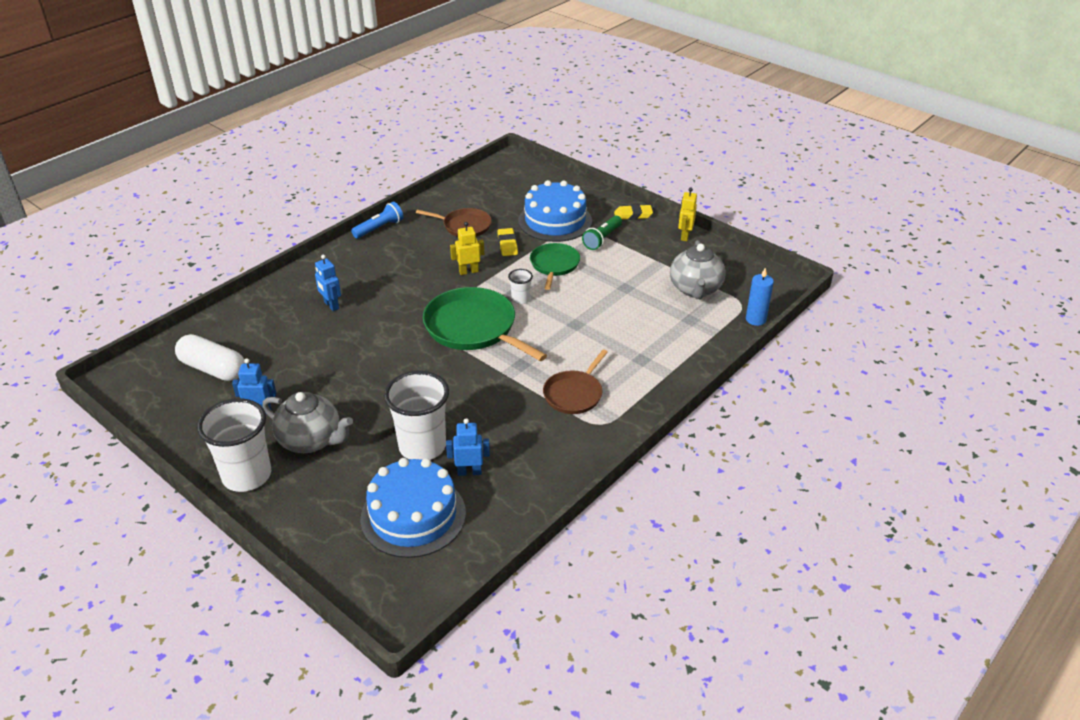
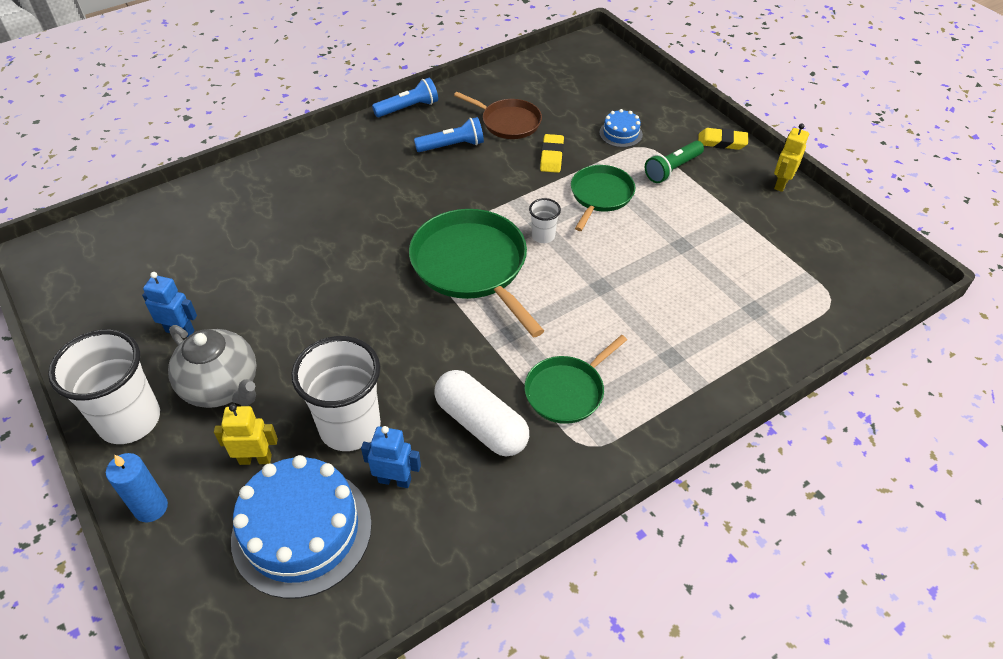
camera: 15 degrees right, 10 degrees up
(213, 369) = (152, 261): white capsule -> white capsule (481, 424)
(331, 305) = (316, 201): blue robot -> none
(426, 249) = (452, 146): none -> blue flashlight
(468, 271) = (492, 185): yellow robot -> yellow robot (255, 459)
(555, 221) = (620, 133): blue cake -> blue cake, size x0.46
(574, 394) = (567, 391): brown pan -> green pan
(695, 289) = (773, 265): grey teapot -> none
(755, 319) = (845, 327): blue candle -> blue candle (151, 508)

